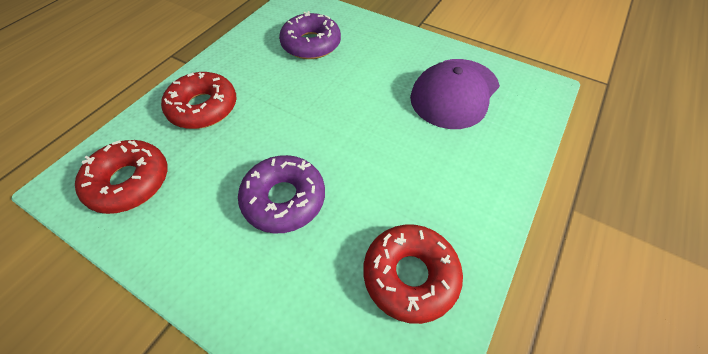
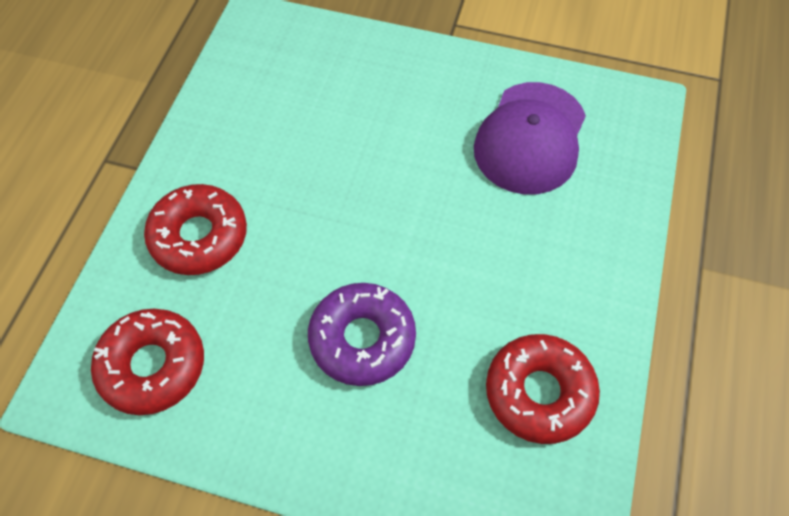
camera: 15 degrees left, 5 degrees up
(311, 44) = (309, 99): purple donut -> none

